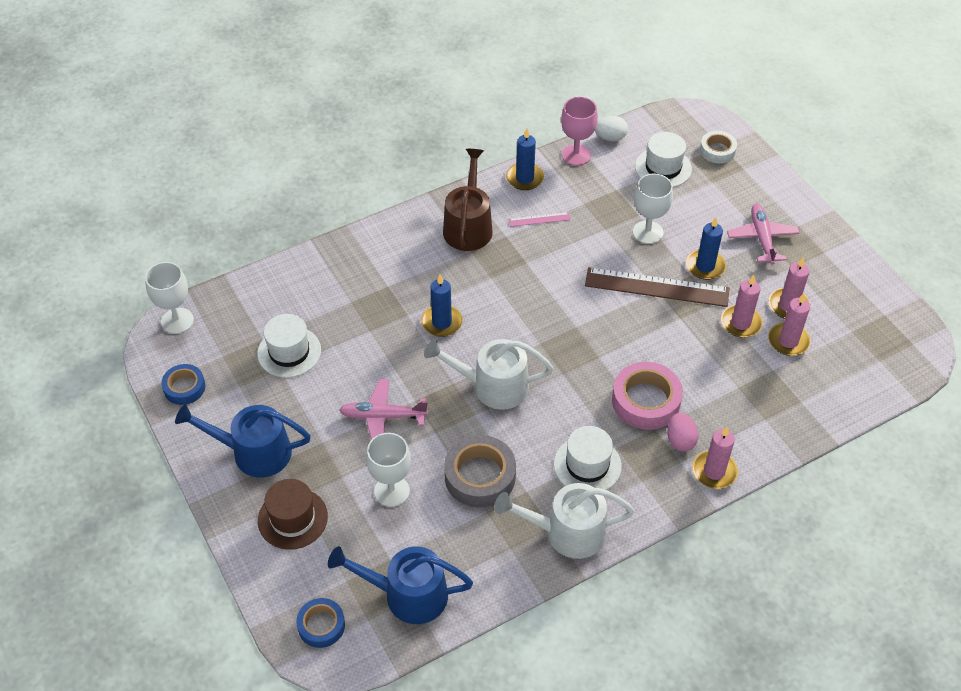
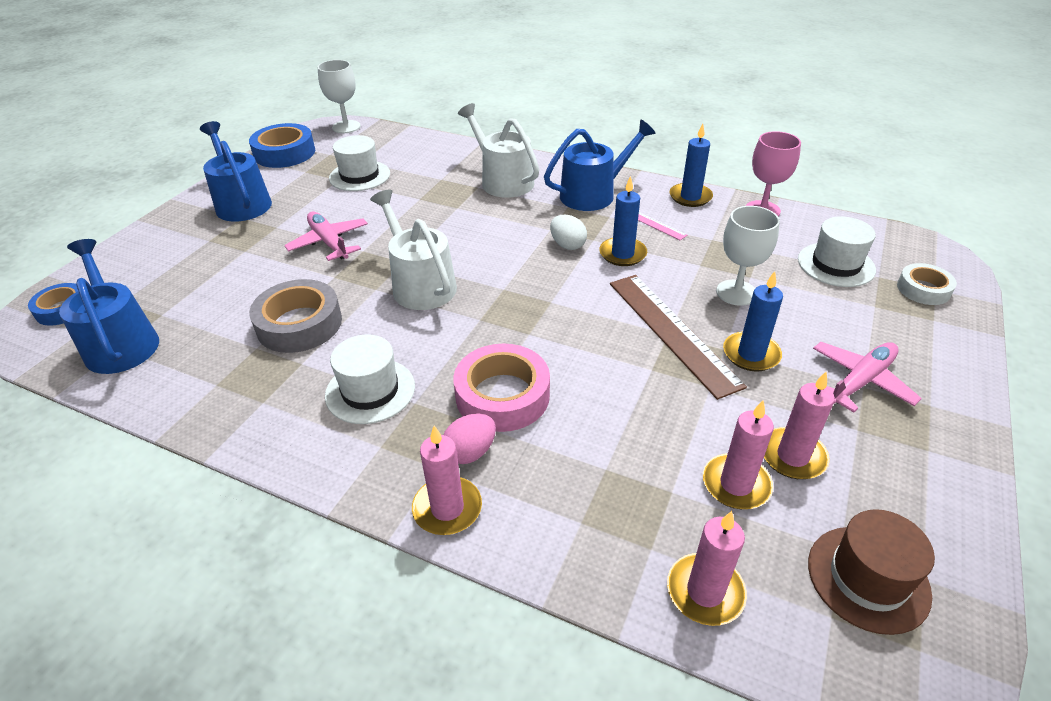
camera: 55 degrees right, 10 degrees down
(184, 387) = (284, 153): blue tape -> blue tape, size x1.64
(292, 518) = (181, 247): brown hat -> brown hat (868, 578)
(392, 491) = (245, 282): white goblet -> none
(442, 322) = (467, 227): blue candle -> blue candle (622, 254)
(468, 226) = (593, 194): brown watering can -> blue watering can
(567, 532) = (263, 417): white watering can -> white watering can (503, 181)
(610, 137) = (816, 218): white egg -> white egg (567, 245)
(740, 323) = (708, 423): pink candle -> pink candle (705, 591)

